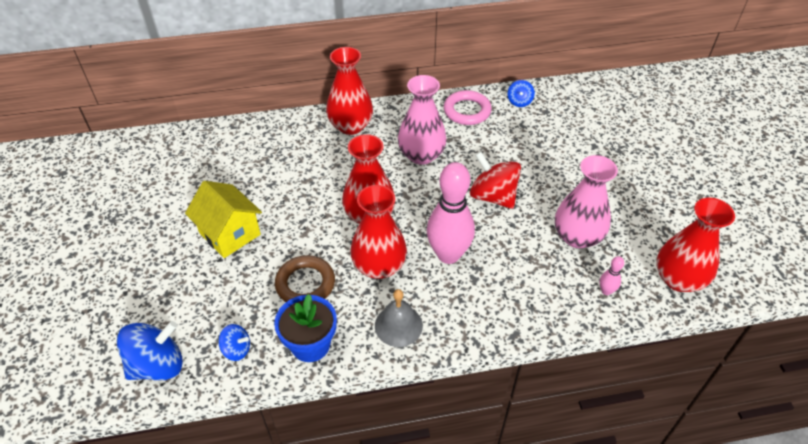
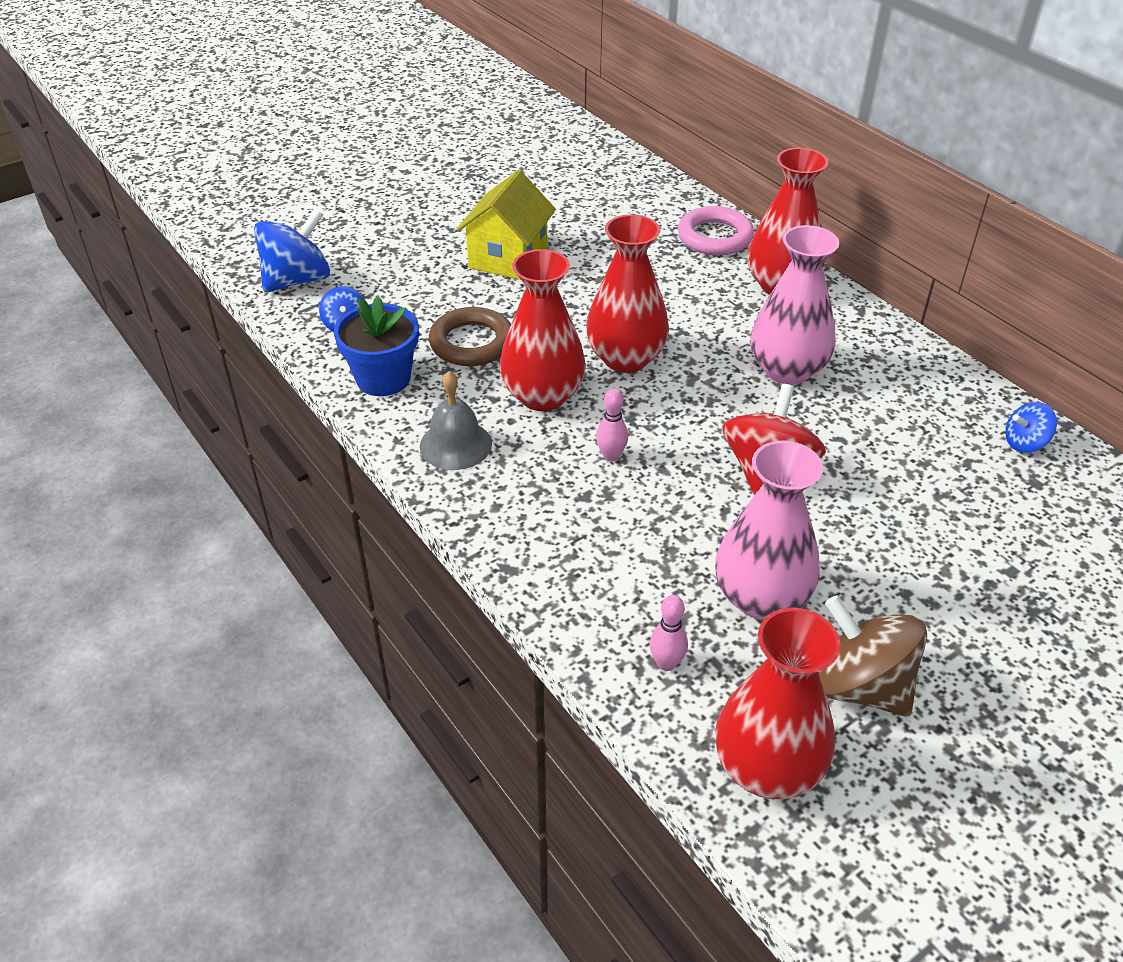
camera: 65 degrees right, 5 degrees down
(158, 365) = (297, 280): blue spinning top -> blue spinning top turned 75 degrees counterclockwise
(448, 255) = (611, 456): pink bowling pin -> pink bowling pin, size x0.42
(467, 111) = (934, 388): pink ring -> pink ring (715, 237)
(642, 226) = (860, 686): none -> brown spinning top

